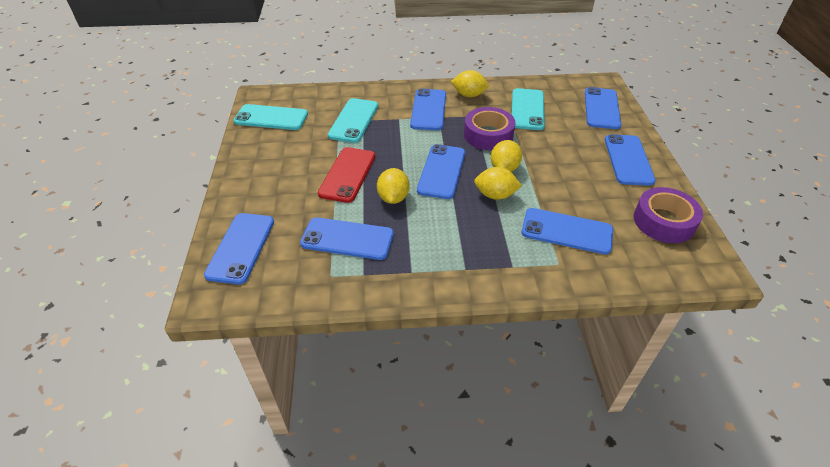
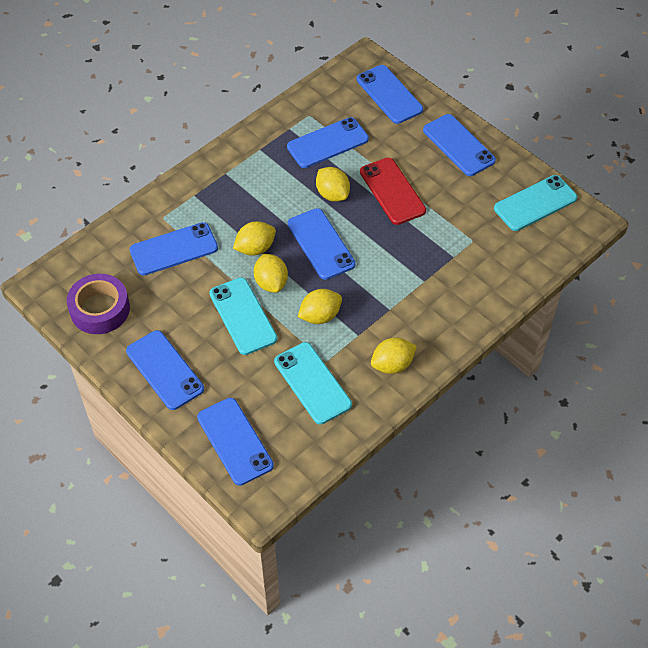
camera: 140 degrees right, 10 degrees up
(354, 120) = (460, 250): turquoise phone -> turquoise phone (242, 316)
(428, 110) = (409, 312): blue phone -> blue phone (459, 145)
(488, 135) = (320, 316): purple tape -> yellow lemon

